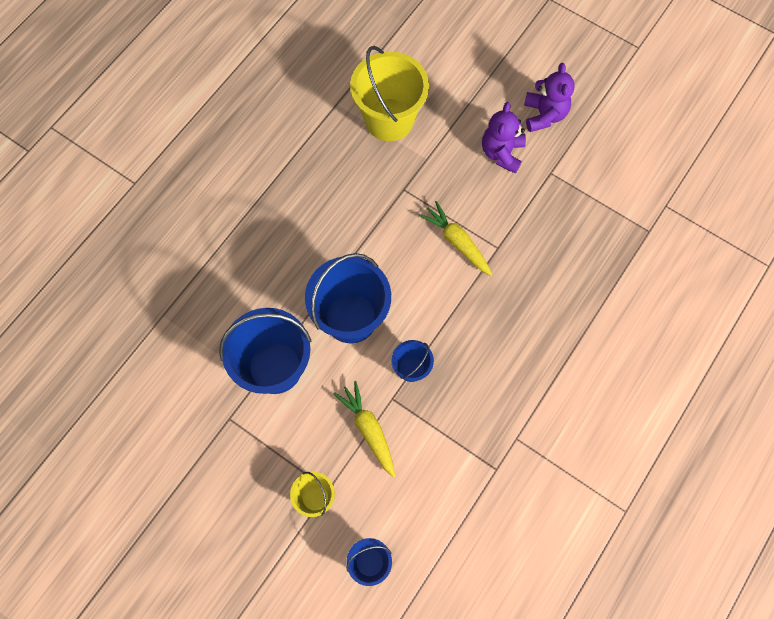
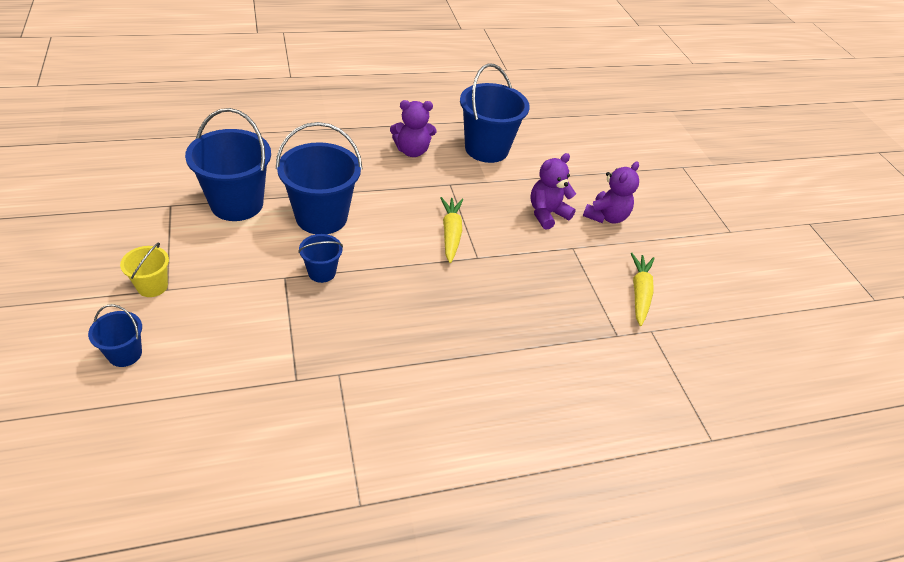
camera: 35 degrees right, 25 degrees down
(336, 179) = (412, 151): none -> purple teddy bear
(368, 429) = (243, 280): yellow carrot -> yellow carrot (639, 293)
(389, 119) = (486, 149): yellow bucket -> blue bucket

